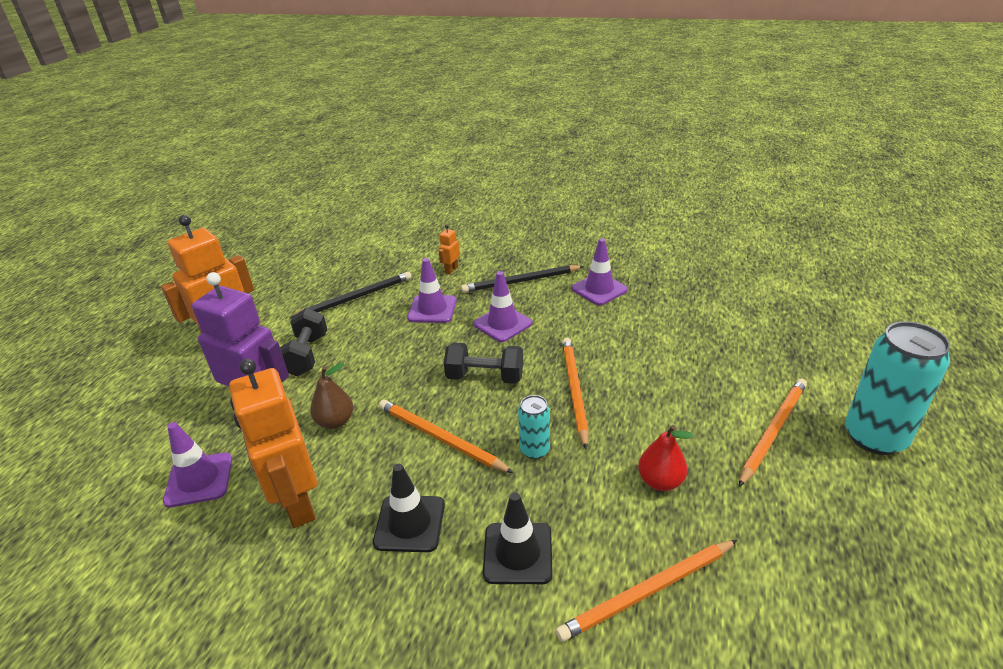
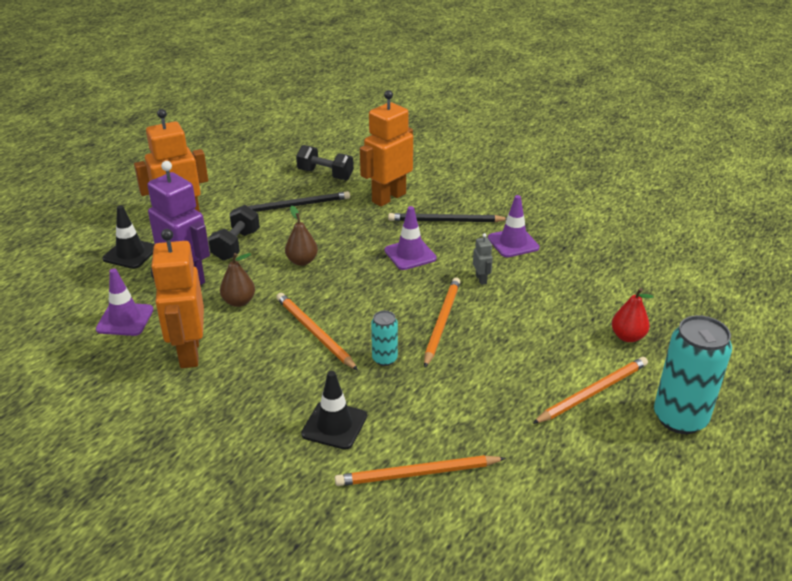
camera: 15 degrees right, 0 degrees up
(389, 357) = (302, 261): none -> brown pear
(410, 523) = (264, 386): black traffic cone -> black traffic cone (130, 254)
(432, 309) = (355, 229): purple traffic cone -> none
(451, 270) = (388, 197): orange robot -> orange robot, size x2.39
(485, 377) = (373, 295): black dumbbell -> black dumbbell (325, 174)
(589, 334) = (481, 279): none -> grey robot
(660, 481) = (473, 405): red pear -> red pear (627, 337)

